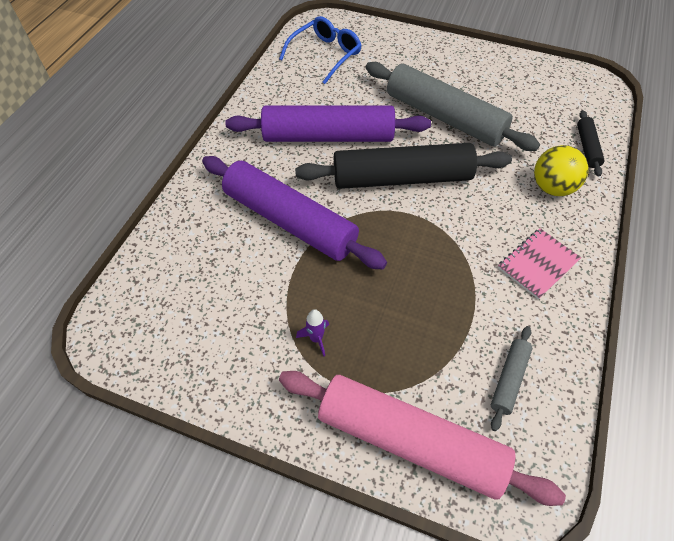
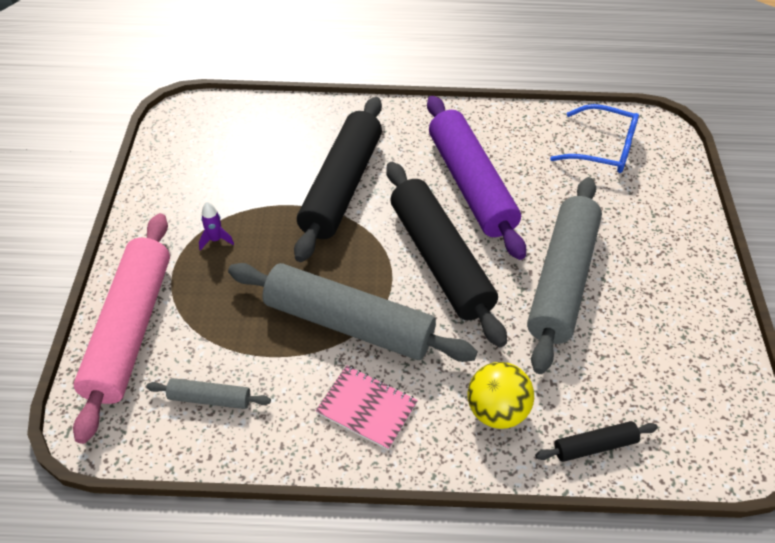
camera: 70 degrees right, 5 degrees down
(290, 221) = (342, 186): purple rolling pin -> black rolling pin
(451, 255) = (348, 323): none -> grey rolling pin

